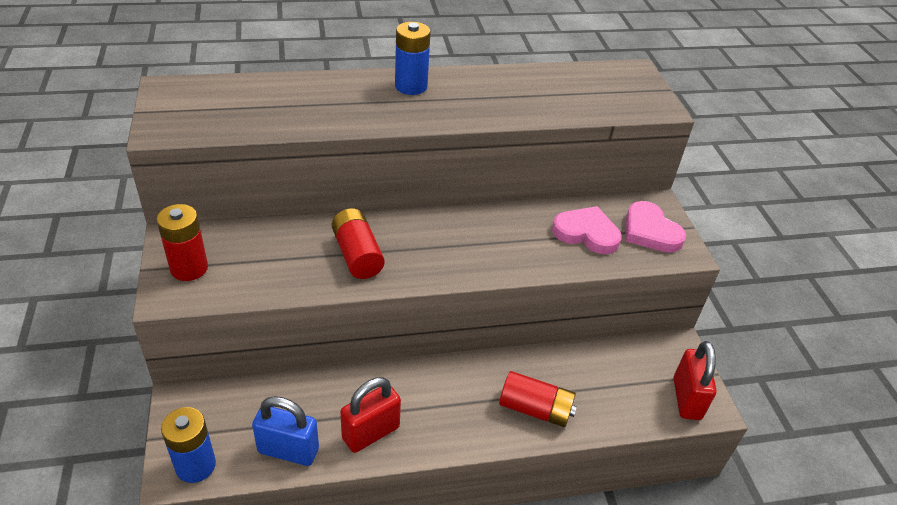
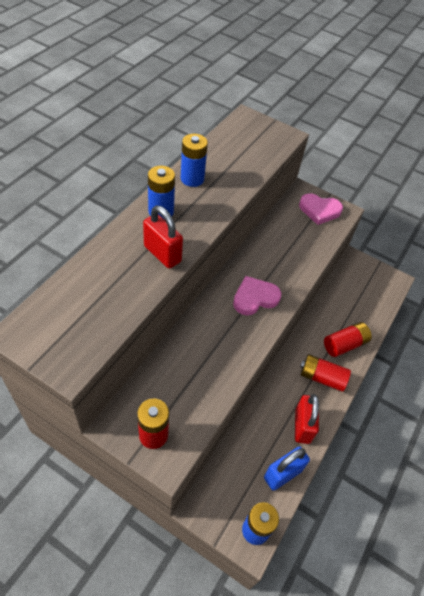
camera: 50 degrees left, 10 degrees up
(357, 255) = (223, 341): red battery -> red battery (321, 377)
(484, 82) = (192, 179): none -> blue battery
(586, 233) = (298, 234): pink heart -> pink heart (255, 298)
(686, 399) = (385, 284): red padlock -> red padlock (162, 254)

